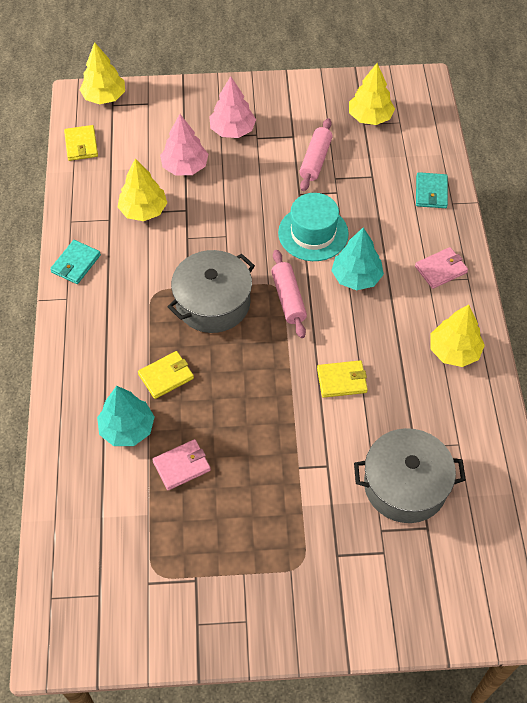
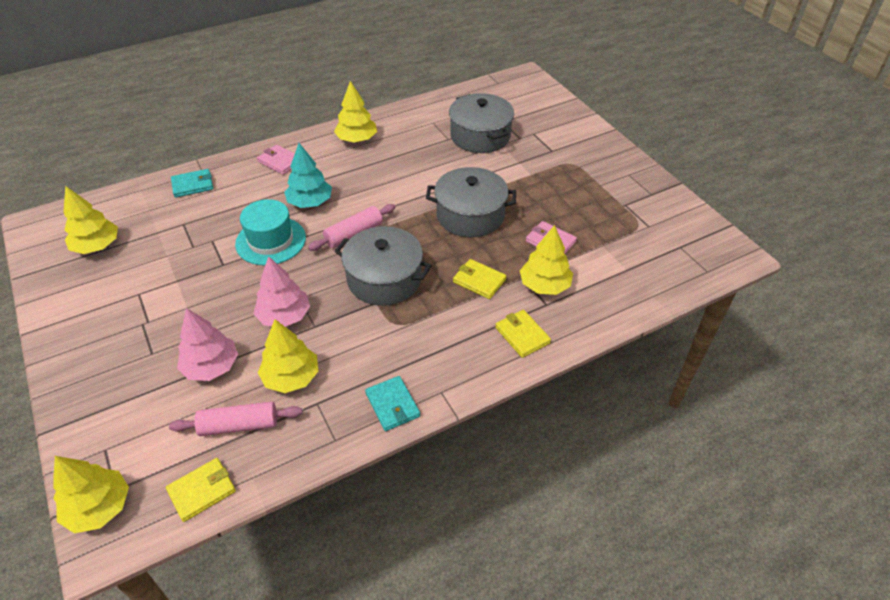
camera: 115 degrees left, 10 degrees down
(76, 264) = (392, 405): turquoise wallet -> turquoise wallet turned 60 degrees clockwise
(127, 429) = (544, 285): turquoise tree -> yellow tree
(232, 130) = (140, 346): pink tree -> pink tree (284, 316)
(262, 409) = (470, 215): none -> grey pot
(315, 160) = (171, 266): pink rolling pin -> pink rolling pin (239, 425)
(342, 380) = (416, 183): yellow wallet -> yellow wallet (522, 335)

